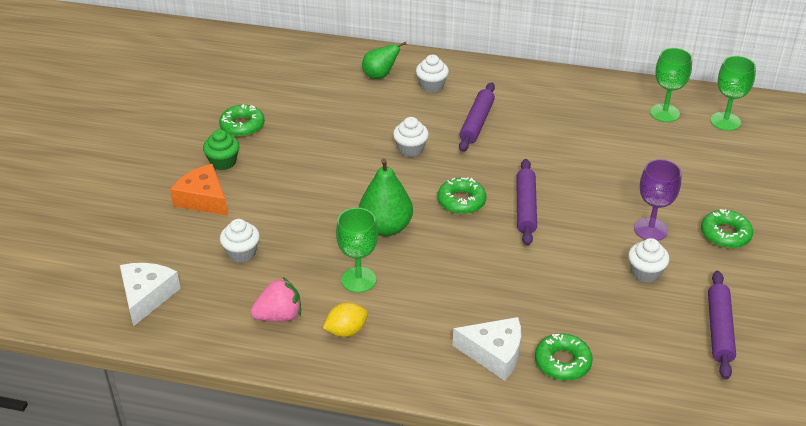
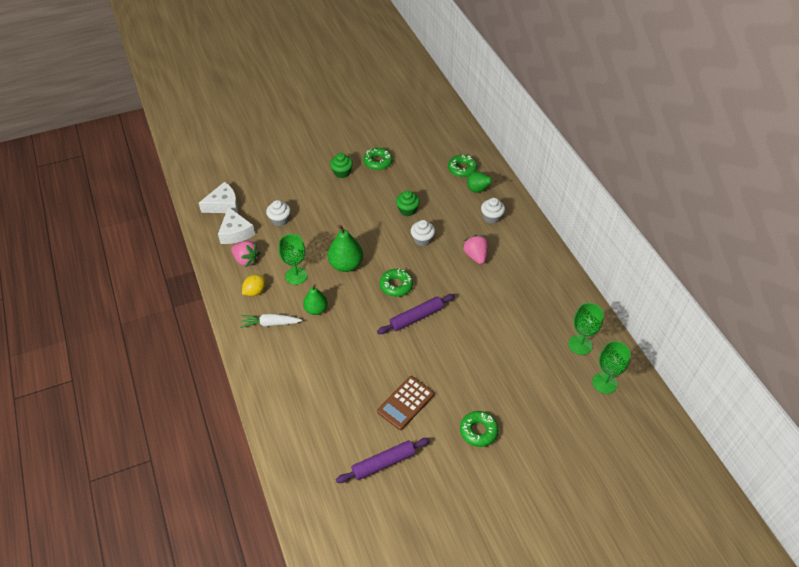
camera: 55 degrees right, 10 degrees up
(203, 199) = (307, 182): orange cheese -> none
(346, 331) = (255, 291): yellow lemon -> yellow lemon turned 75 degrees counterclockwise
(351, 139) = (407, 210): none -> green cupcake
(418, 339) = (270, 323): none -> white carrot
(434, 286) = (316, 309): none -> green pear
(477, 123) = (476, 256): purple rolling pin -> pink strawberry
(494, 353) = (283, 361): white cheese -> white cheese (235, 232)
(562, 362) = (299, 396): green donut -> green donut (462, 169)
(645, 272) = (405, 403): white cupcake -> brown calculator
(650, 229) = (449, 388): purple goblet -> none

